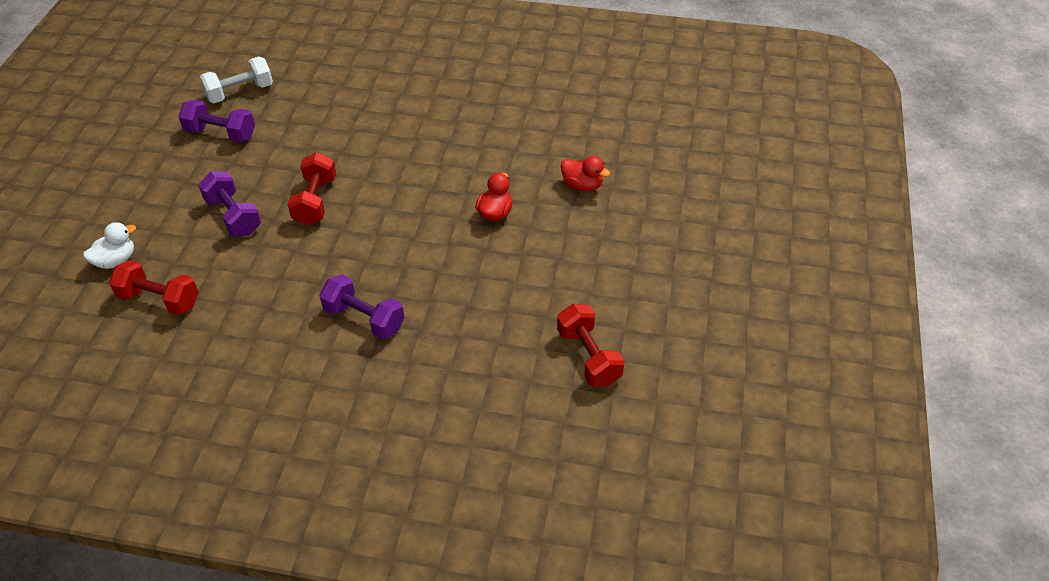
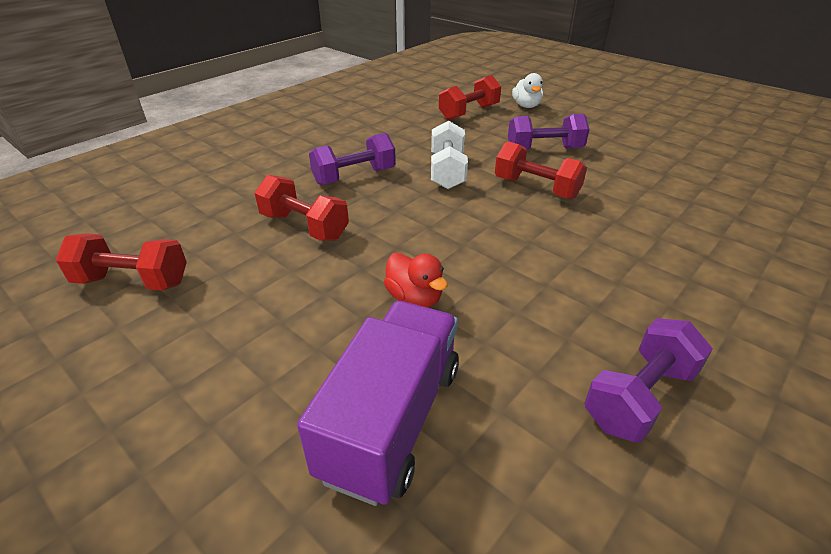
camera: 120 degrees right, 10 degrees down
(221, 134) = (682, 164): purple dumbbell -> purple dumbbell (639, 397)
(240, 92) = (764, 186): white dumbbell -> white dumbbell (447, 171)
(461, 306) = (304, 226): none -> red dumbbell
(582, 185) = (392, 420): red duck -> purple truck

